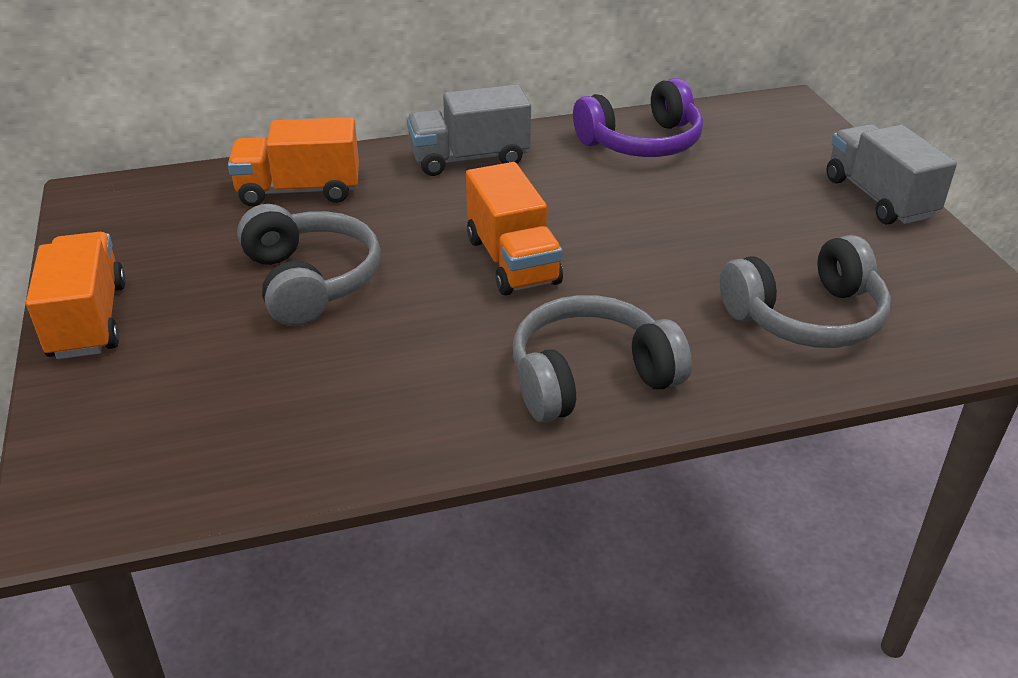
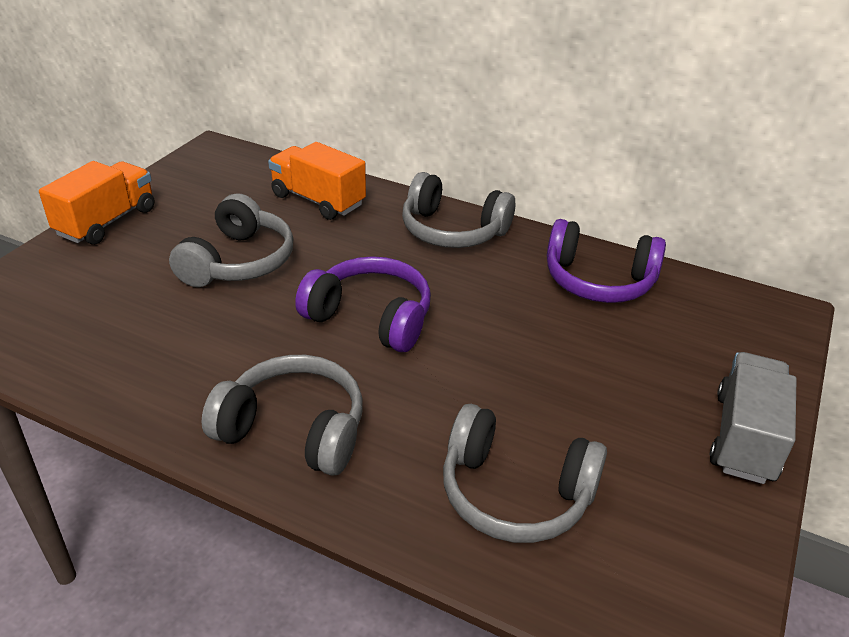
camera: 40 degrees right, 0 degrees up
(469, 159) = (452, 231): grey truck -> grey headphones
(512, 261) = (371, 317): orange truck -> purple headphones

